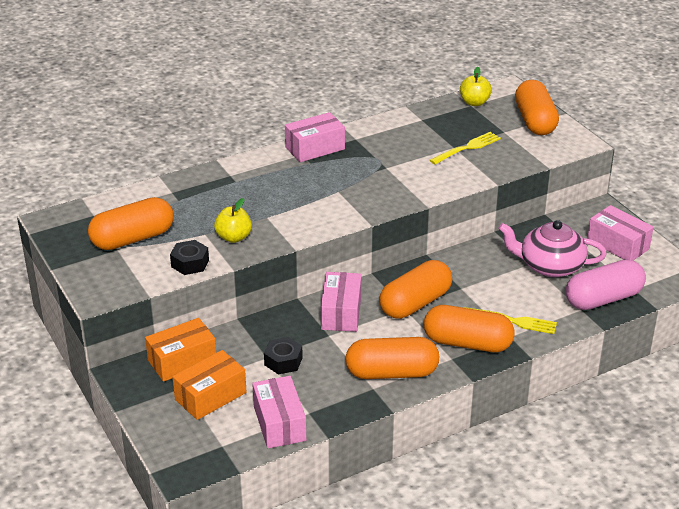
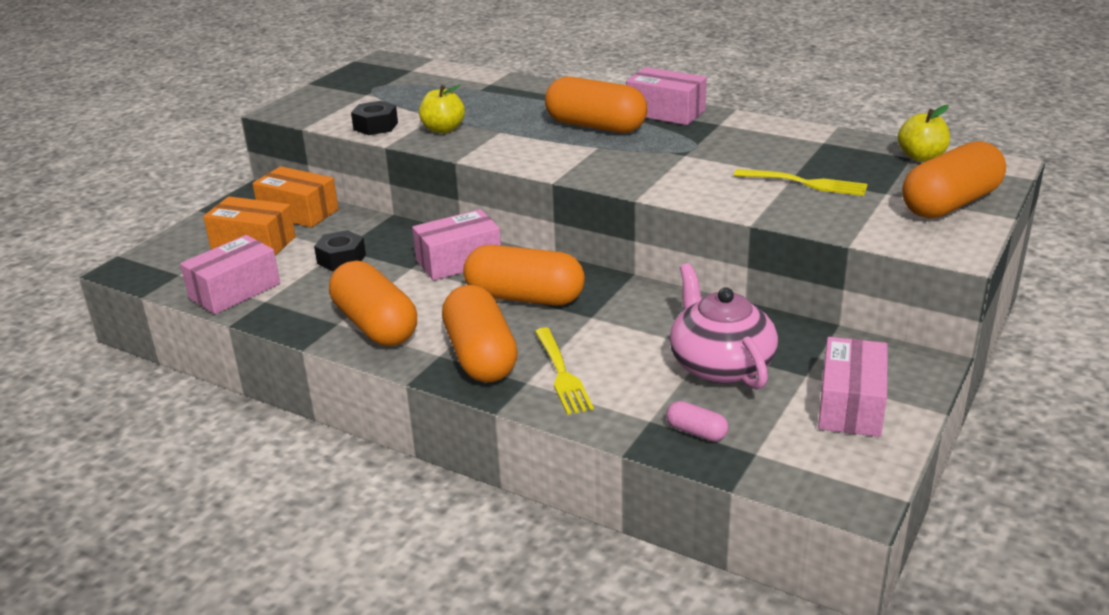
camera: 60 degrees right, 5 degrees down
(133, 239) = (390, 94): orange capsule -> orange capsule (595, 126)
(603, 299) = (696, 432): pink capsule -> pink capsule, size x0.44

